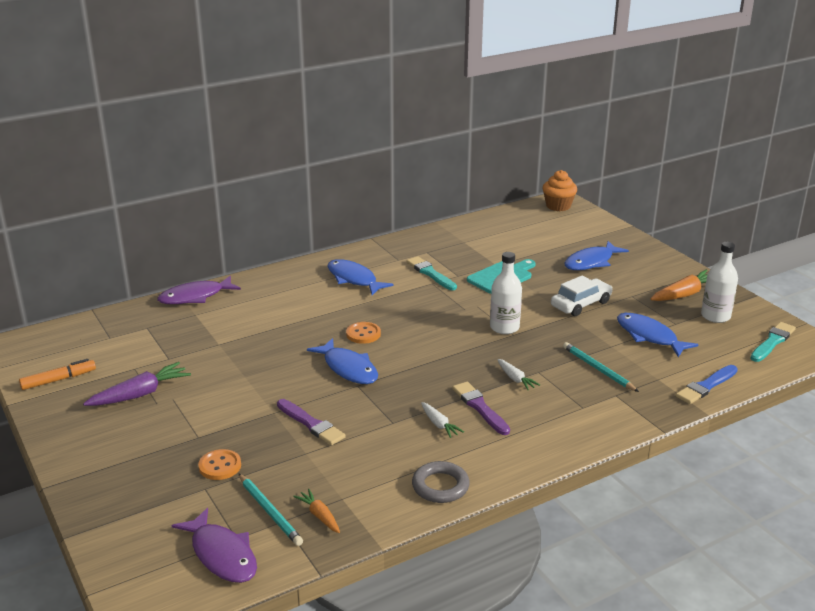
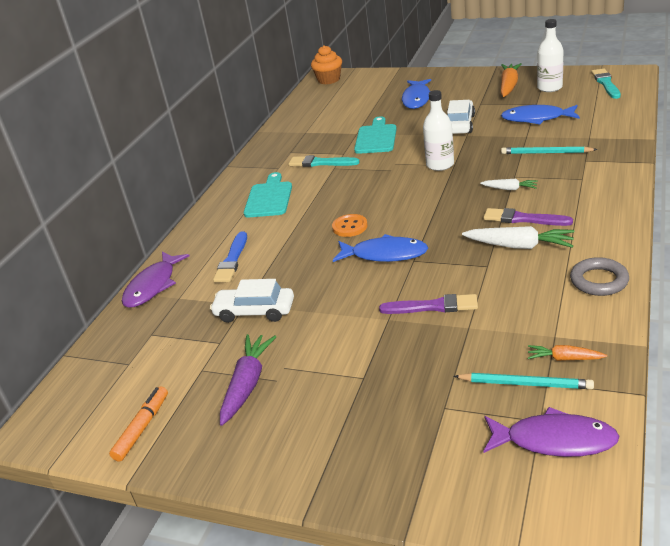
camera: 35 degrees left, 5 degrees up
(216, 352) = (255, 311): none -> white car
(220, 466) = (424, 384): orange button -> none
(354, 279) = (269, 198): blue fish -> turquoise cutting board
(439, 424) = (520, 246): white carrot -> white carrot, size x1.75
(706, 386) = (622, 125): blue brush -> blue brush (232, 260)

